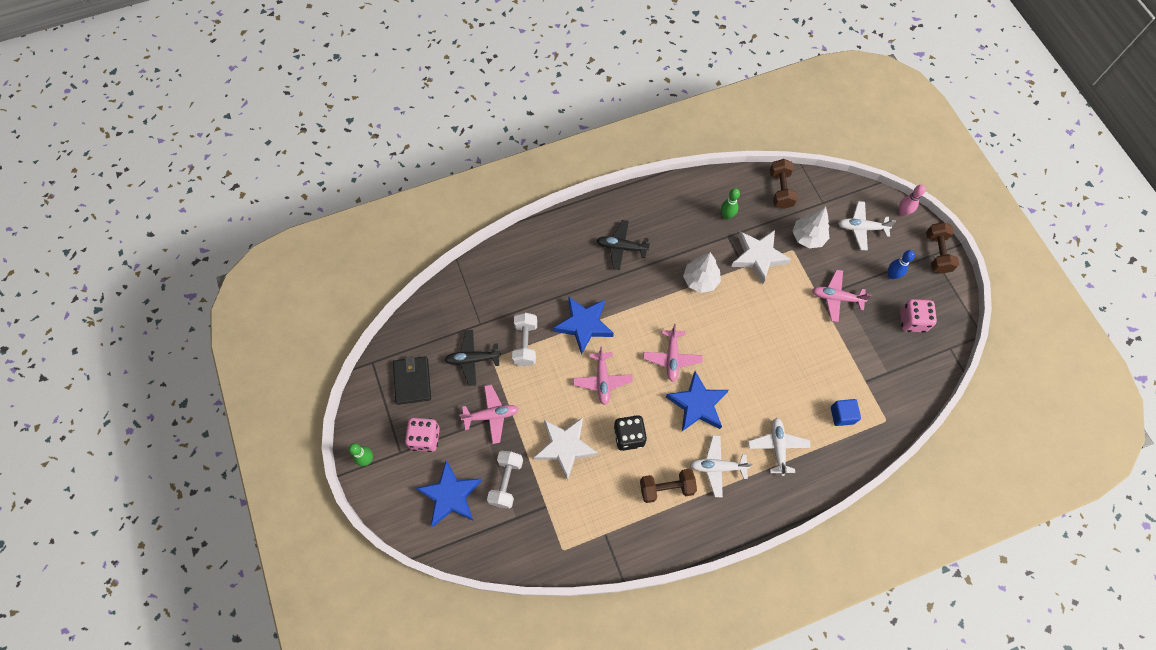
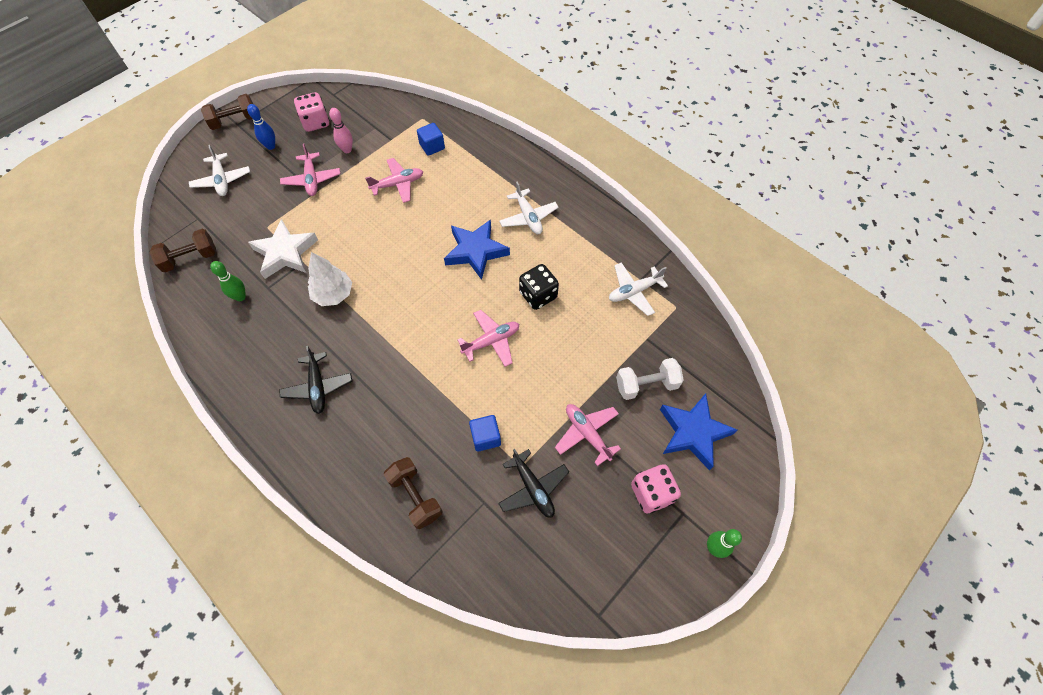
camera: 115 degrees left, 5 degrees down
(412, 381) = (595, 547): black wallet -> none
(525, 344) = (486, 437): white dumbbell -> blue cube
(565, 447) = (580, 346): white star -> none
(584, 325) = (435, 385): blue star -> none
(666, 488) = (570, 248): brown dumbbell -> brown dumbbell (415, 496)
(672, 358) = (436, 289): pink plane -> pink plane (398, 184)
(777, 447) = (485, 181): white plane -> white plane (634, 291)
(808, 237) = (246, 219): white tree -> none
(902, 212) = (193, 154): pink bowling pin -> pink bowling pin (347, 150)

